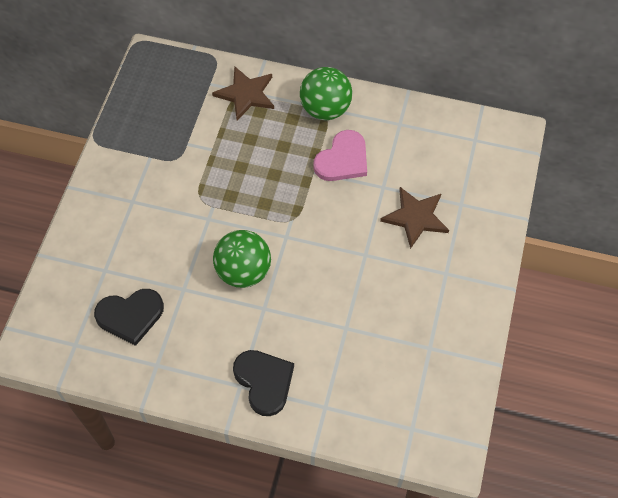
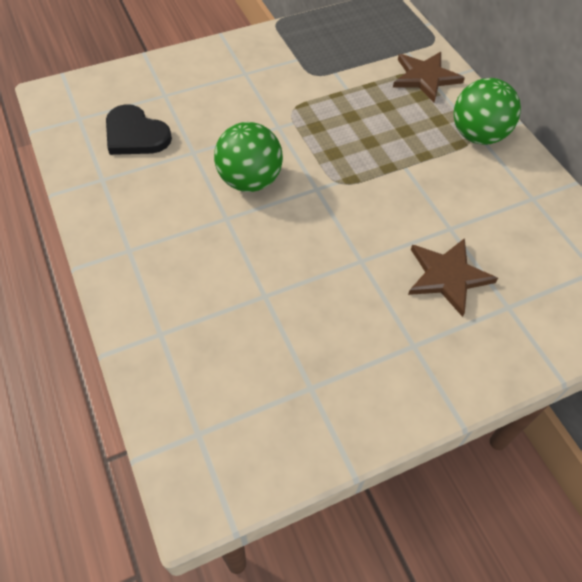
camera: 50 degrees right, 5 degrees down
(264, 381) = (148, 266): black heart -> none
(342, 159) = (442, 179): pink heart -> none

